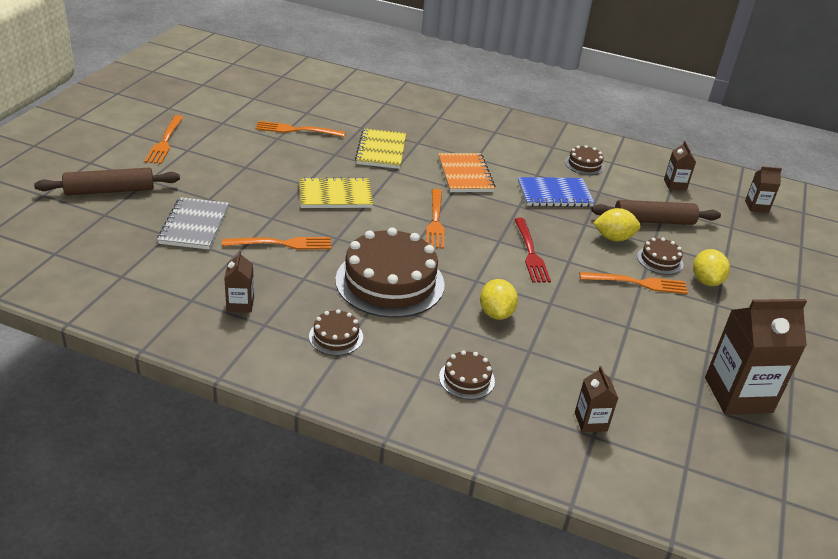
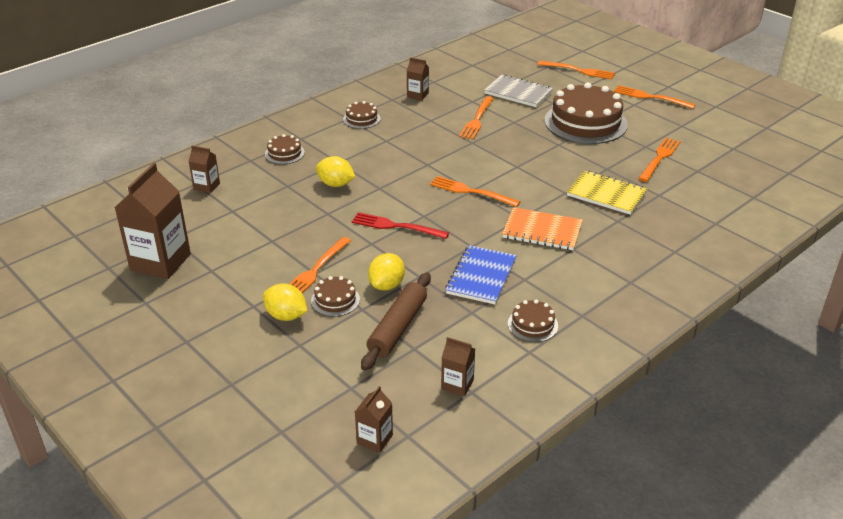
camera: 120 degrees right, 0 degrees up
(110, 191) = (579, 71): brown rolling pin -> orange fork
(335, 195) = (534, 154): yellow notebook -> none
(390, 282) = (403, 151): brown cake -> brown cake (585, 122)

